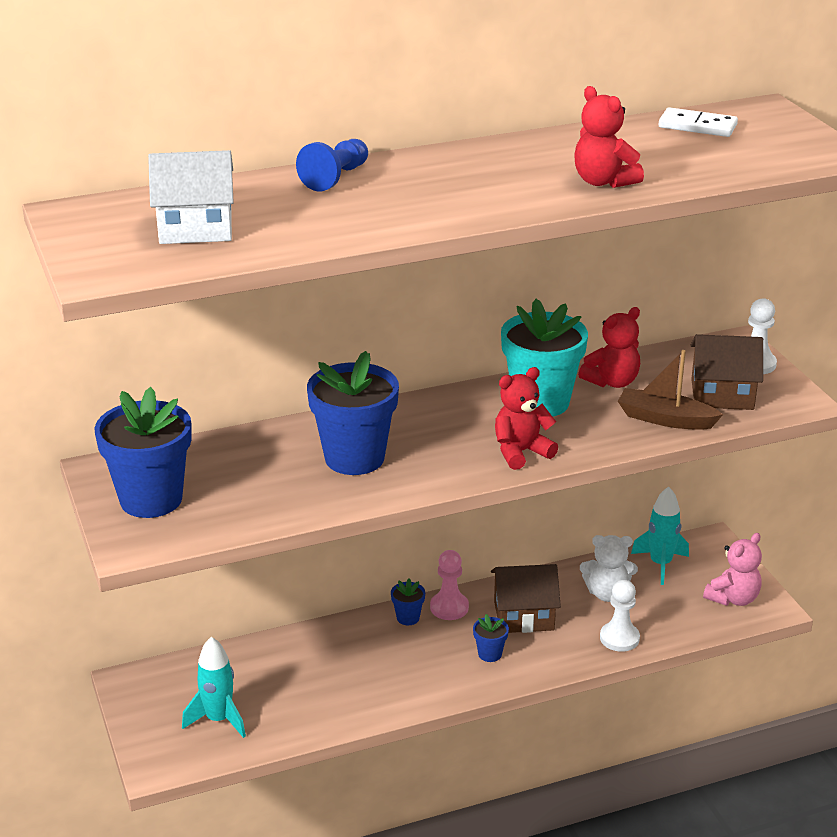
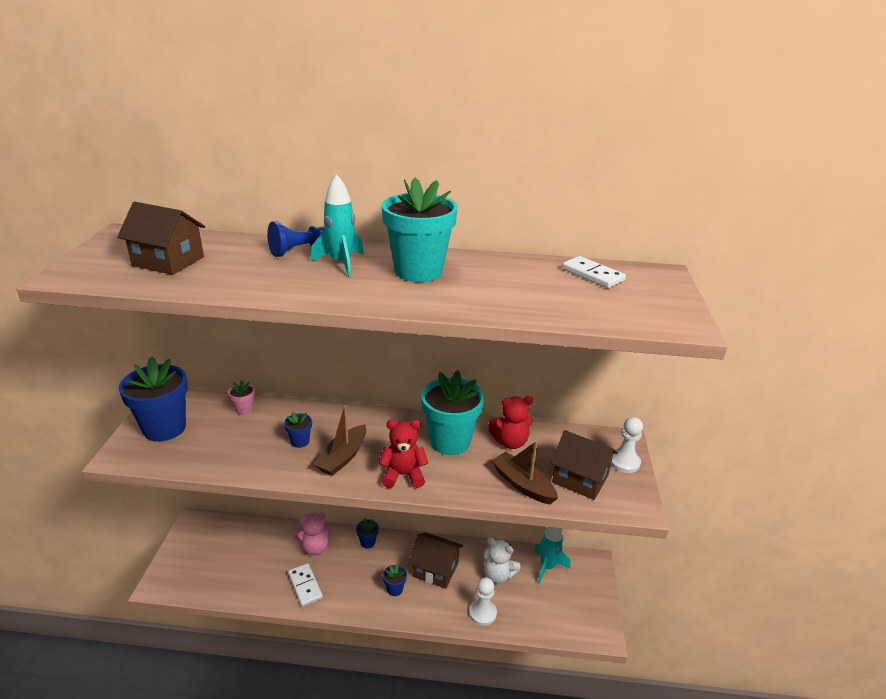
camera: 25 degrees right, 0 degrees up
(196, 228) = (168, 261): white house -> brown house
(218, 719) = (214, 567): turquoise rocket -> turquoise rocket (341, 263)
(234, 447) = (244, 409): none -> pink flower pot
(354, 458) = (300, 441): blue flower pot -> blue flower pot, size x0.44
(367, 693) = (305, 586): none -> white domino
(428, 457) = (343, 457): none -> brown boat
(449, 607) = (396, 545): pink pawn -> none
(509, 167) = (418, 271): none -> turquoise flower pot
(603, 182) = (470, 298): red teddy bear -> none
(733, 598) = (579, 614): pink teddy bear -> pink teddy bear (315, 547)

